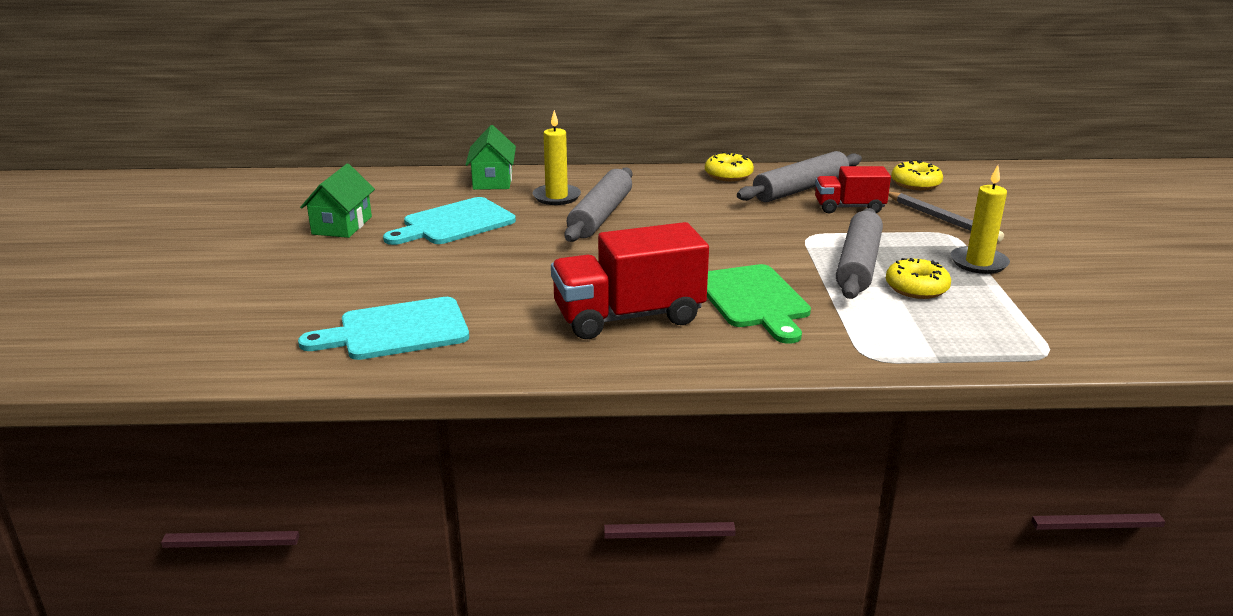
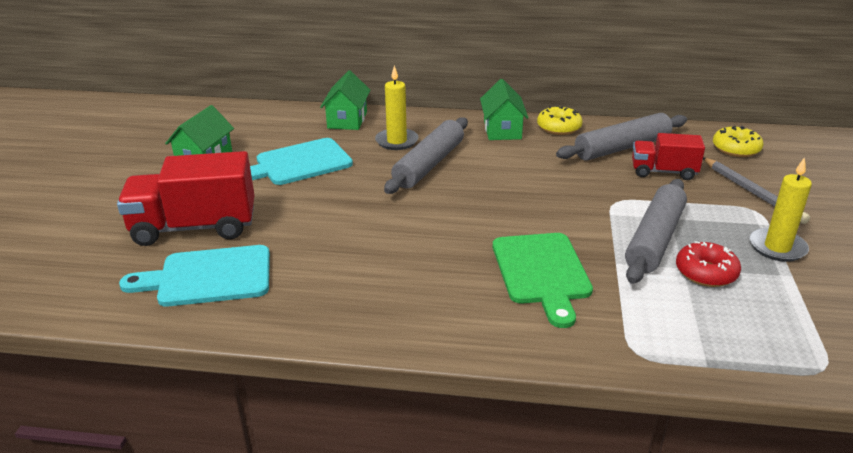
camera: 10 degrees right, 5 degrees up
(628, 317) = (418, 281): red truck -> red truck (194, 227)
(668, 180) = (502, 130): none -> green house
(916, 288) = (706, 273): yellow donut -> red donut

